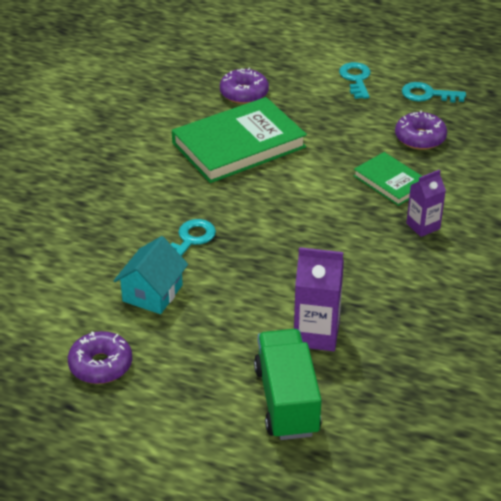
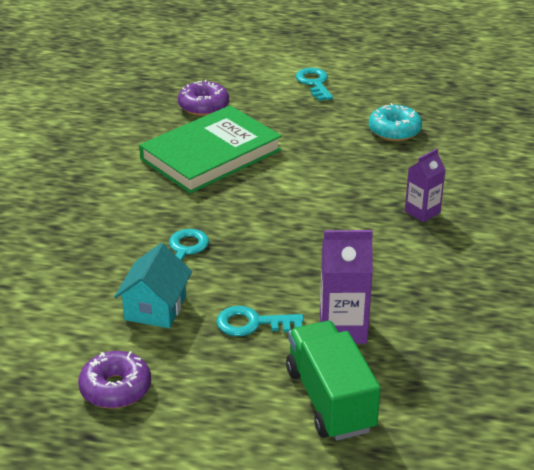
camera: 10 degrees left, 5 degrees down
(390, 182) = (377, 174): green book -> none
(420, 138) = (394, 131): purple donut -> turquoise donut
(428, 94) = (390, 91): turquoise key -> turquoise key (252, 323)

